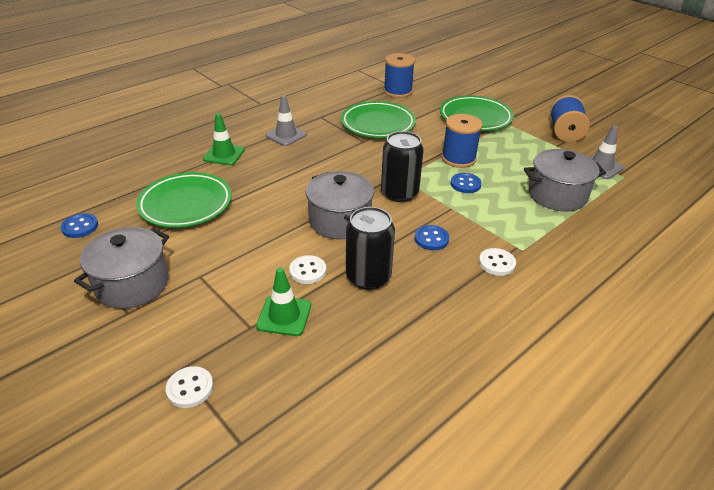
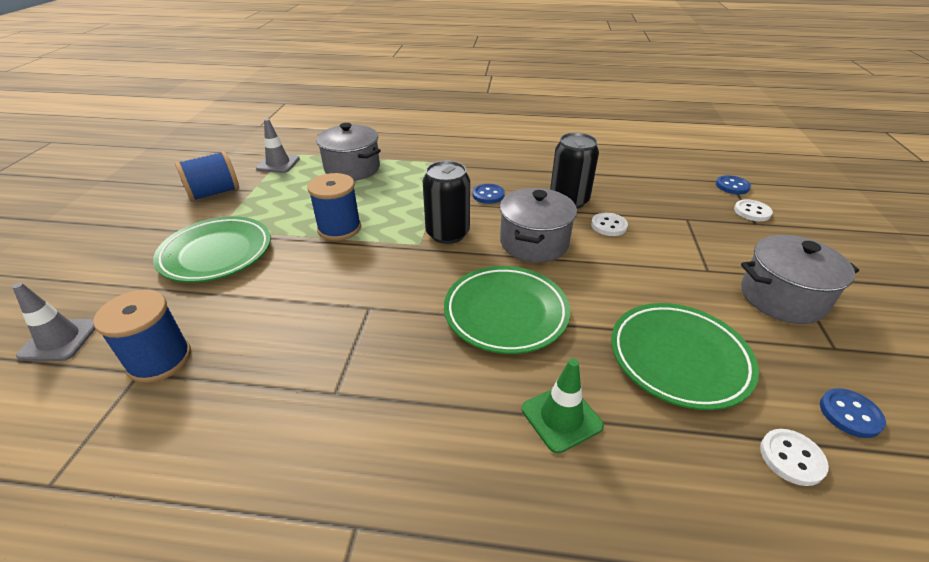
camera: 130 degrees left, 0 degrees up
(284, 316) = (656, 212): green traffic cone -> none
(286, 135) = (434, 390): grey traffic cone -> grey traffic cone (59, 340)
(378, 124) = (306, 320): green plate -> green plate (506, 313)
(465, 184) = (386, 209): blue button -> blue button (732, 186)
(496, 263) = (476, 166): white button -> white button (791, 458)

